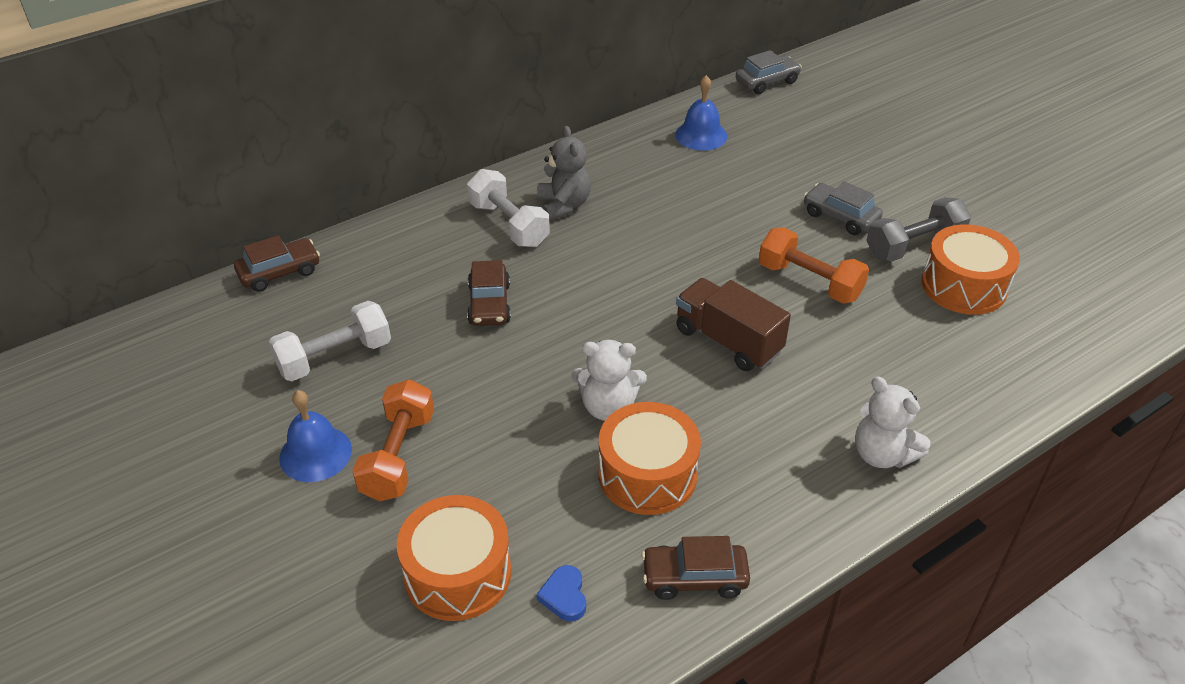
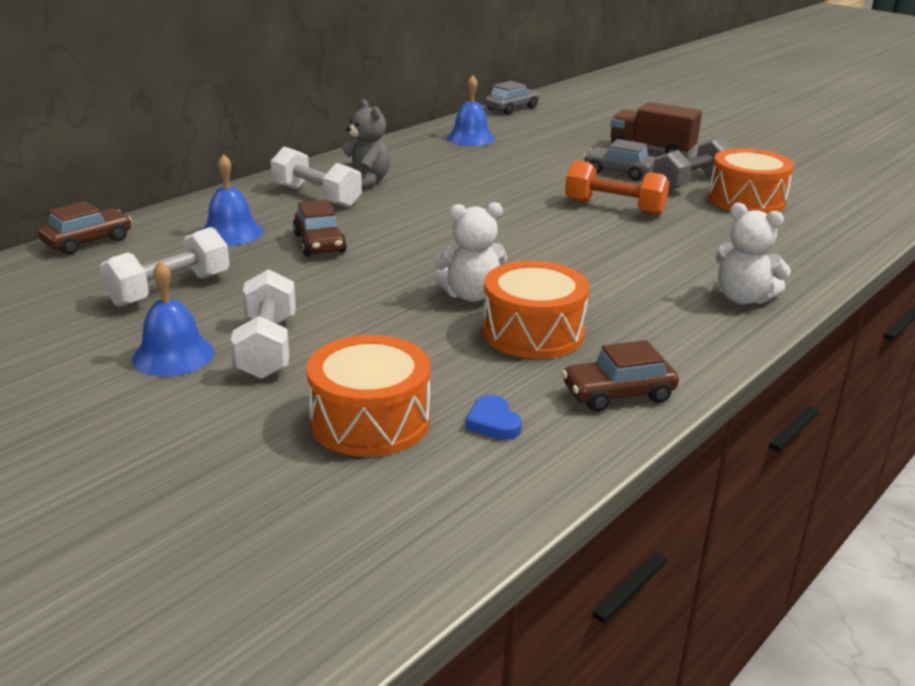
camera: 15 degrees left, 15 degrees down
(398, 456) = (267, 347): orange dumbbell -> white dumbbell
(411, 275) = (231, 232): none -> blue bell
(728, 341) = (562, 246): brown truck -> brown truck (651, 151)

